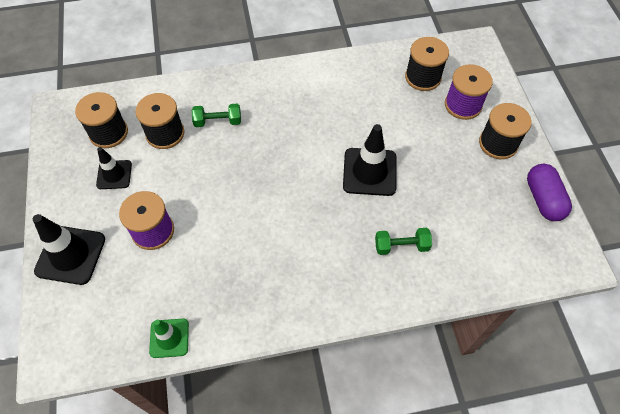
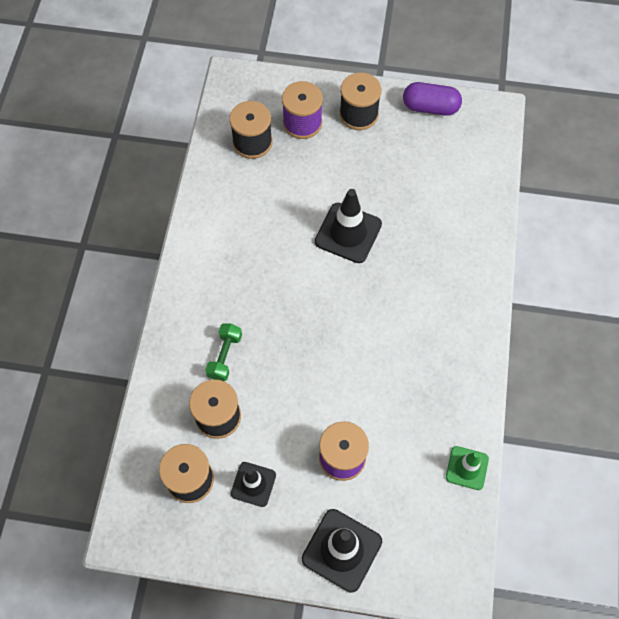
camera: 70 degrees left, 5 degrees up
(401, 246) = (438, 237): green dumbbell -> none

